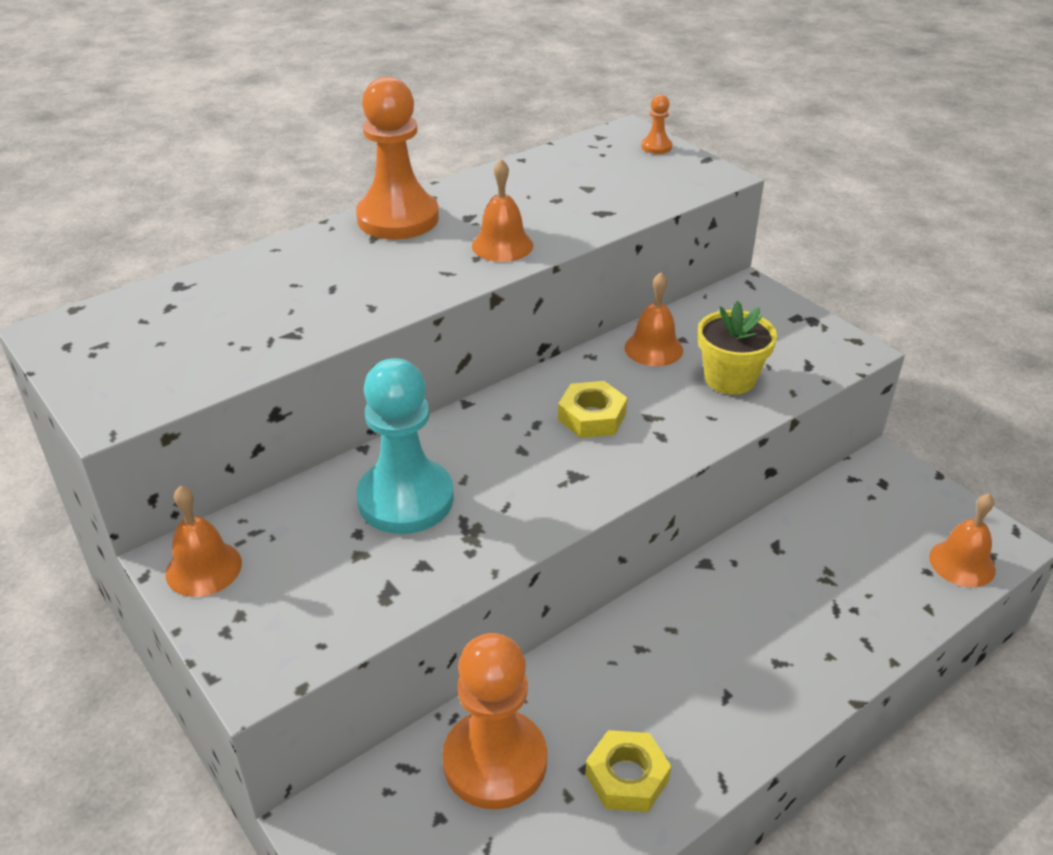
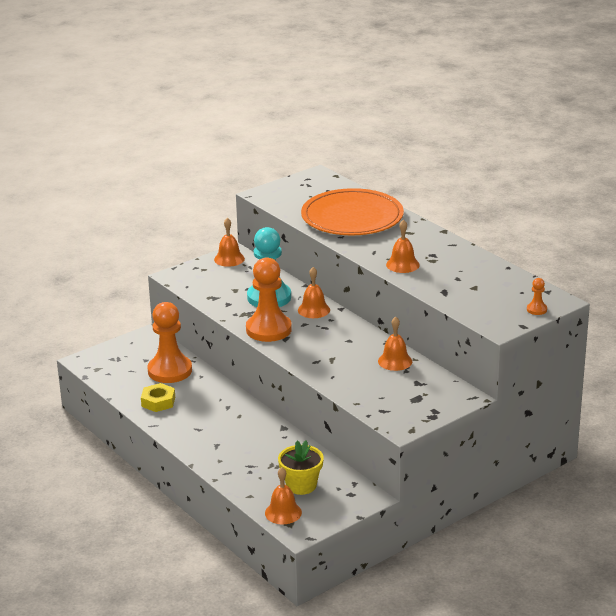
camera: 90 degrees right, 10 degrees down
(289, 292) = (352, 217): none -> orange plate
(398, 218) = (427, 236): orange pawn -> orange pawn (268, 329)
(467, 437) = (313, 310): none -> orange bell
(592, 417) = (331, 342): yellow nut -> none
(730, 379) = (367, 384): yellow flower pot -> yellow flower pot (301, 485)

